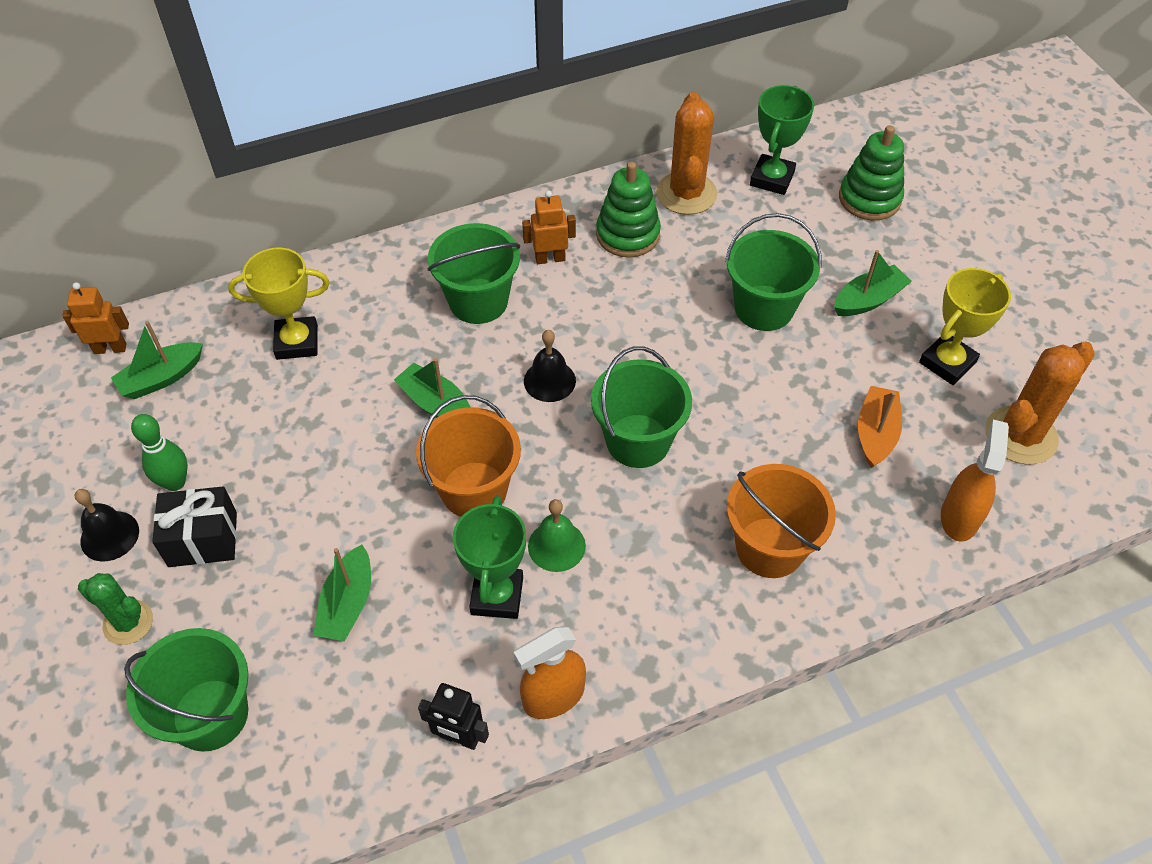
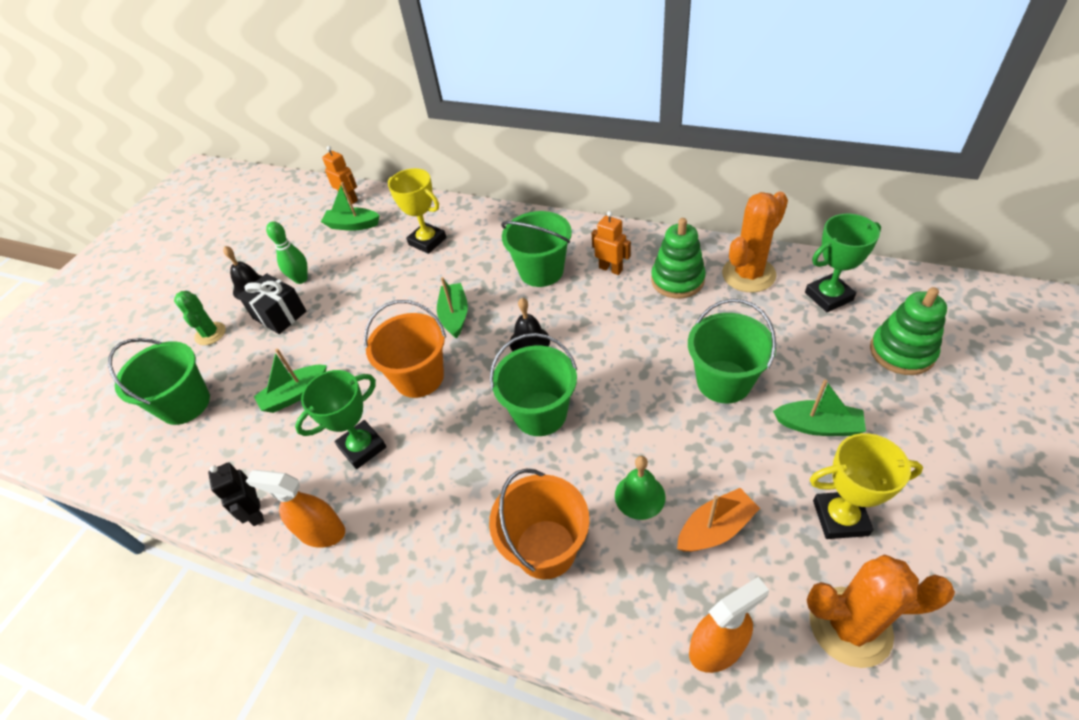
camera: 50 degrees right, 5 degrees down
(556, 546) = (423, 443): green bell -> green bell (639, 496)

